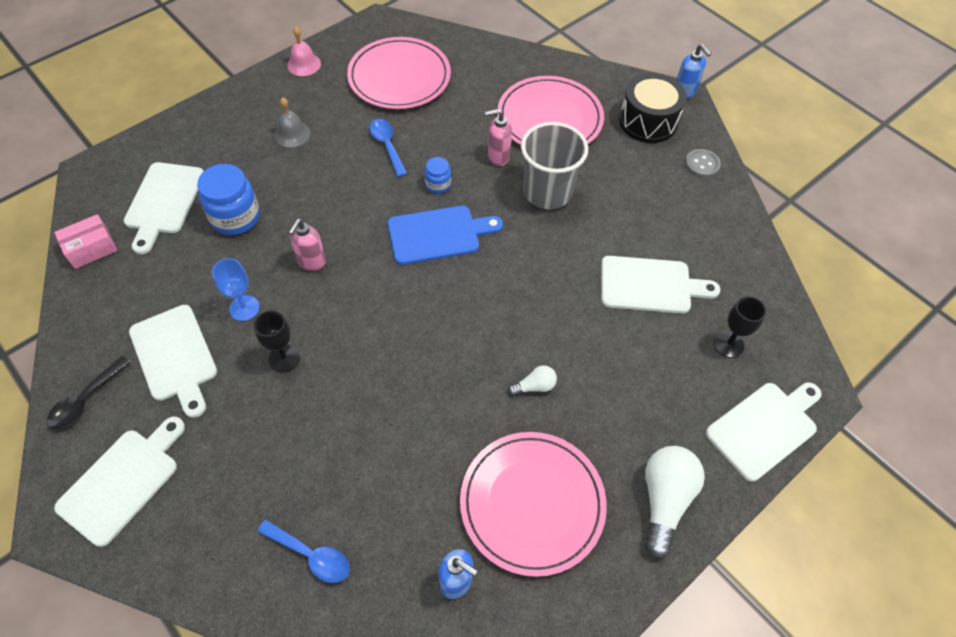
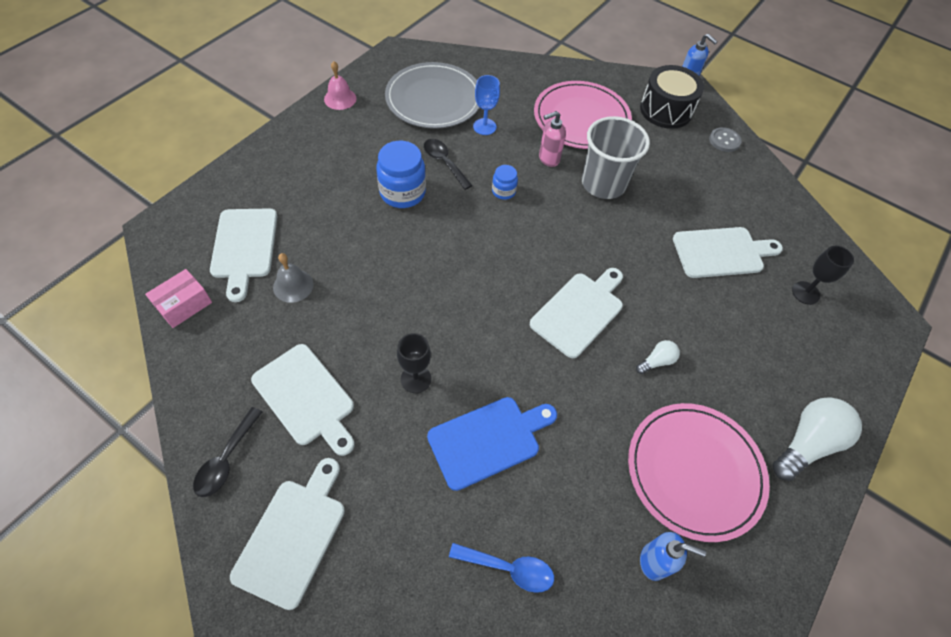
camera: 15 degrees left, 0 degrees up
(235, 217) = (322, 251): blue jar -> blue jar (402, 192)
(244, 308) = (360, 337): blue goblet -> blue goblet (484, 126)
(292, 134) = (350, 164): grey bell -> grey bell (293, 285)
(311, 262) = (410, 281): pink soap dispenser -> none
(387, 145) = (444, 162): blue spoon -> black spoon
(399, 77) = (434, 99): pink plate -> grey plate
(438, 234) = (520, 237): blue cutting board -> blue cutting board (488, 440)
(664, 500) = (806, 443): white light bulb -> white light bulb turned 45 degrees clockwise
(764, 428) = (863, 361): white cutting board -> white cutting board (579, 311)

